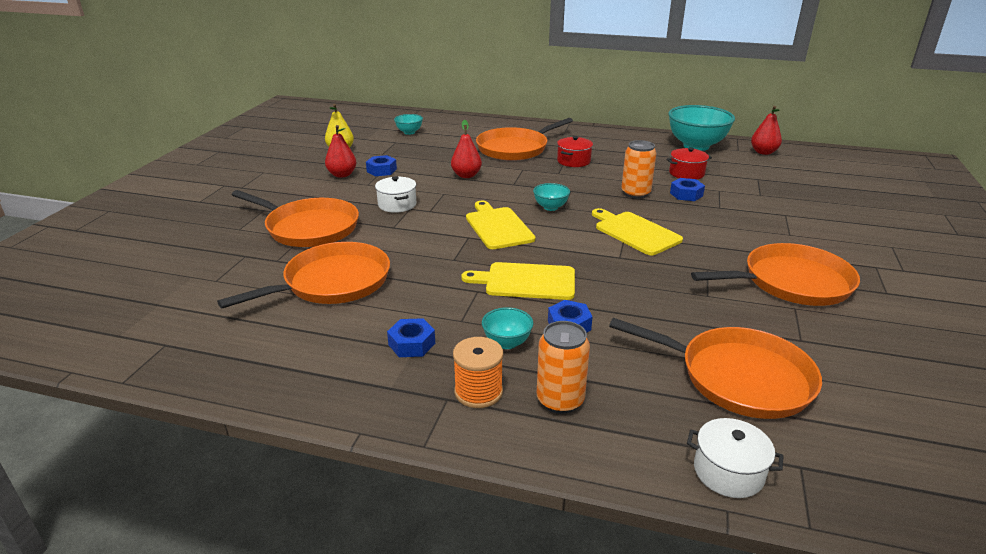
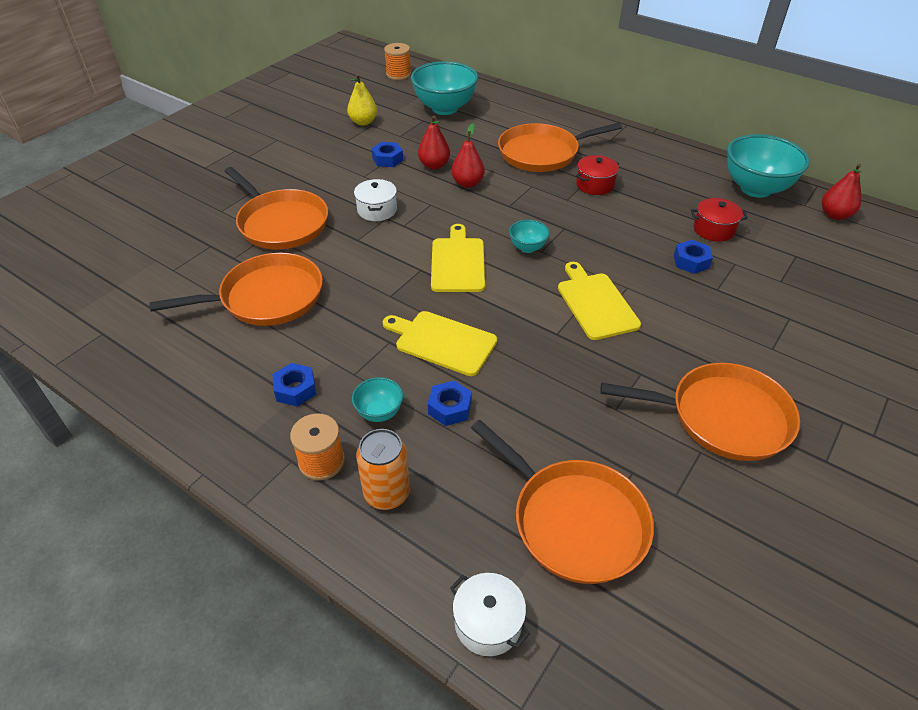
camera: 20 degrees right, 15 degrees up
(342, 175) = (347, 158): red pear -> red pear (434, 165)
(351, 117) = (398, 74): none -> orange spool
(409, 132) = (444, 108): turquoise bowl -> turquoise bowl, size x2.10
(635, 193) = (633, 247): orange can -> none

